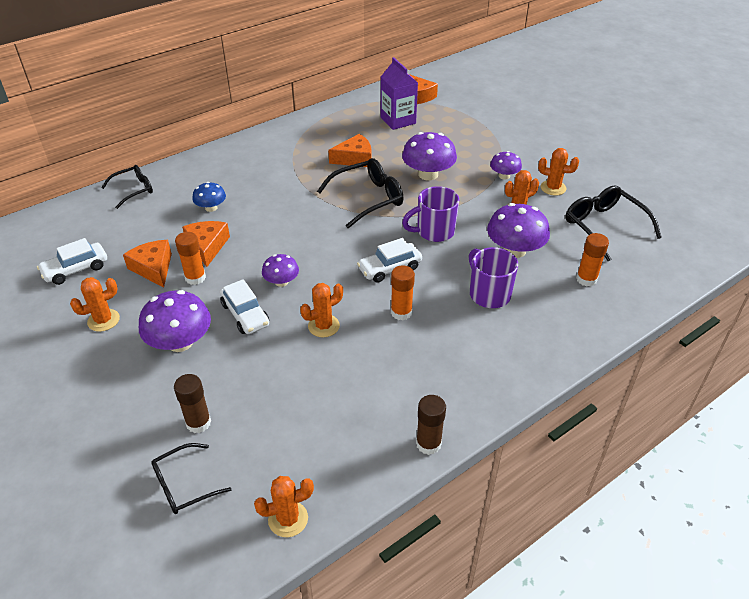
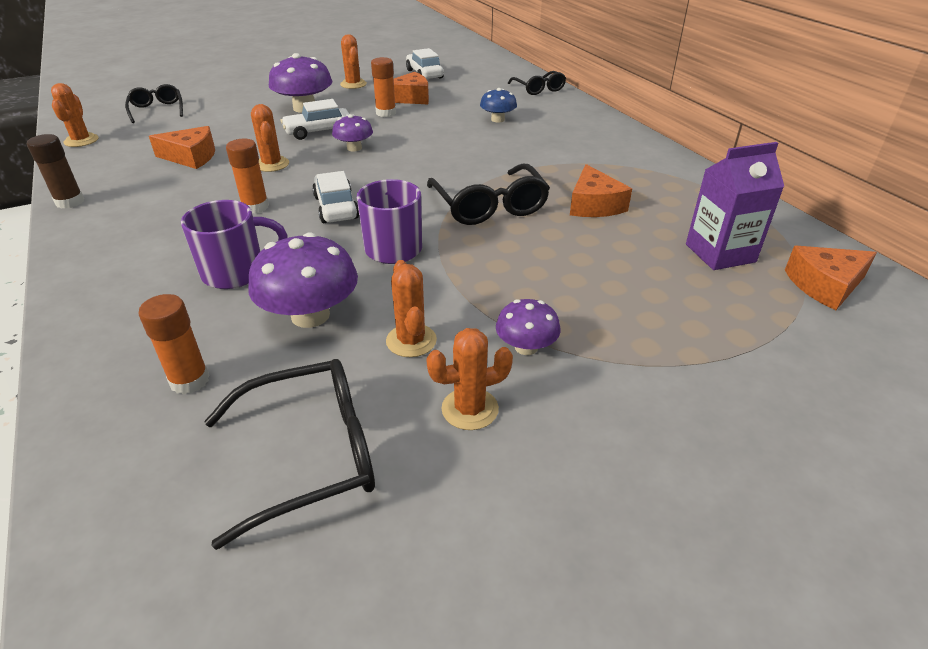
camera: 100 degrees right, 5 degrees down
(198, 423) = (209, 114): brown glue stick -> none
(207, 246) = (431, 118): orange cheese -> orange cheese (191, 157)
(428, 174) = (543, 262): purple mushroom -> none
(553, 188) = (470, 409): orange cactus -> orange cactus turned 45 degrees clockwise

